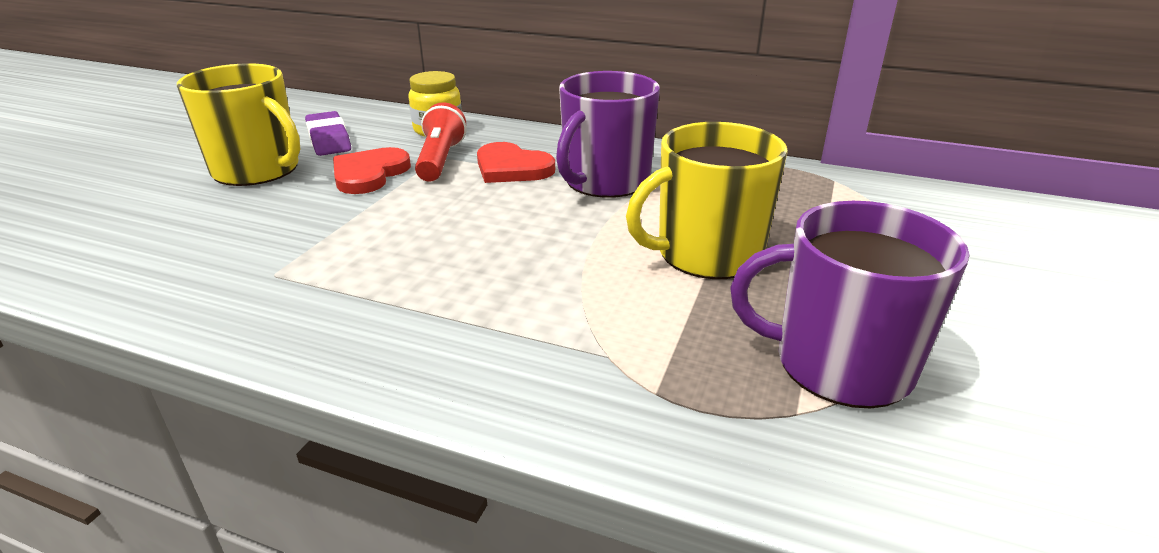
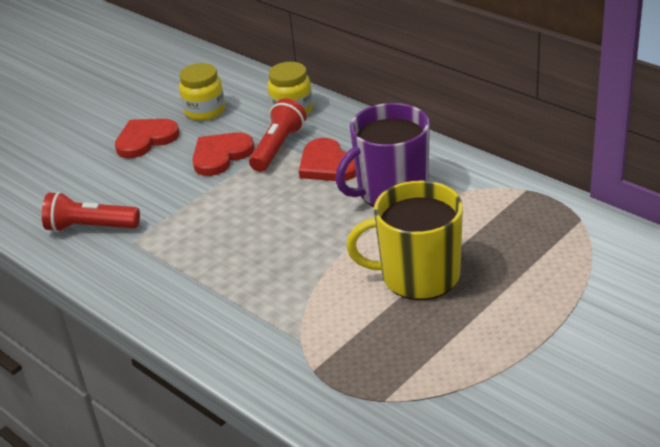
camera: 25 degrees right, 5 degrees up
(199, 267) = (90, 227): none -> red flashlight
(258, 170) = (145, 139): yellow mug -> red heart
(329, 140) = (204, 111): purple eraser -> yellow jar
(839, 364) = (437, 377): purple mug -> none

